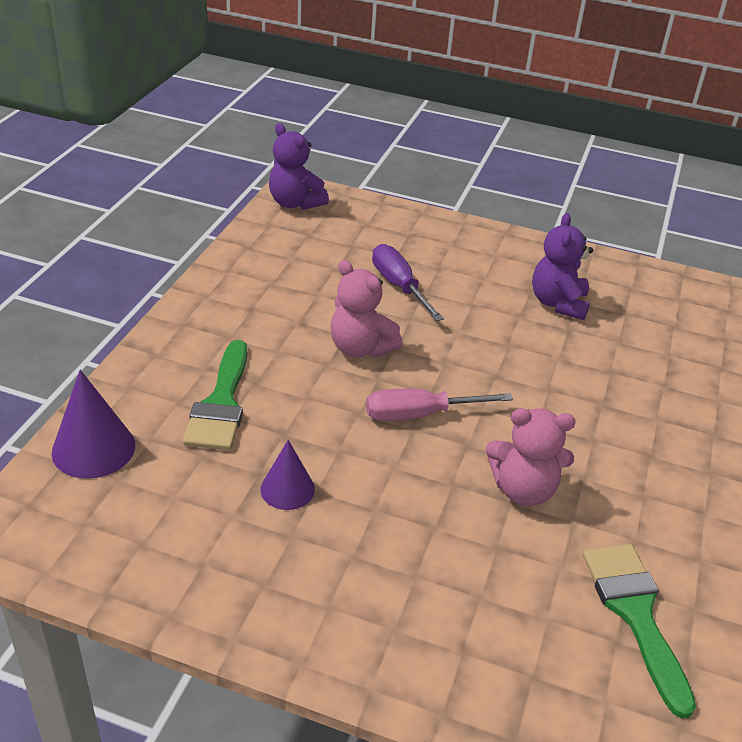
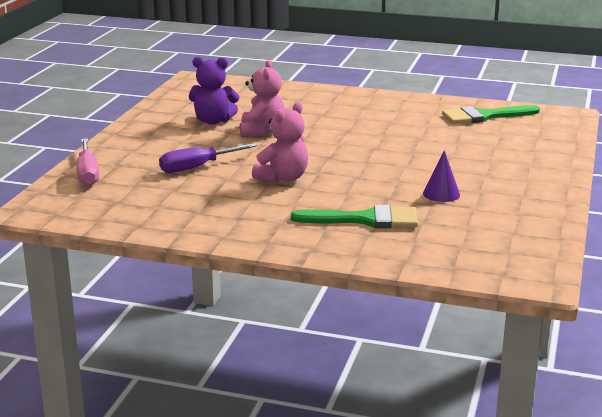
camera: 90 degrees left, 15 degrees down
(93, 448) = (434, 259): purple cone -> none
(295, 203) = (57, 210): purple teddy bear -> none
(418, 415) = (352, 160): pink screwdriver -> pink screwdriver (88, 174)
(523, 490) = (408, 135): pink teddy bear -> pink teddy bear (262, 131)

